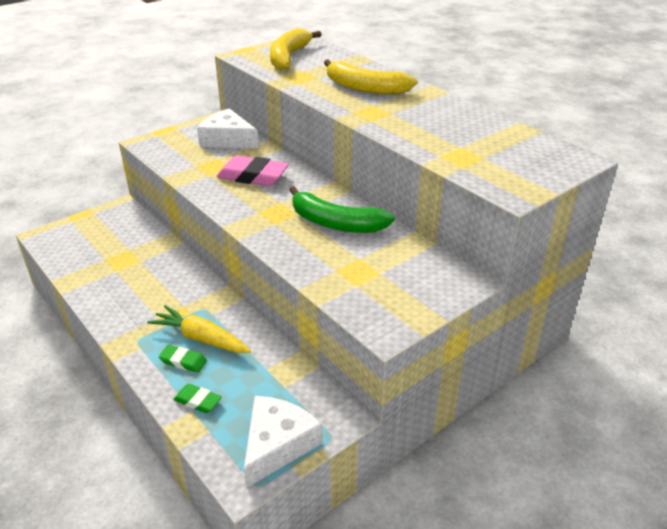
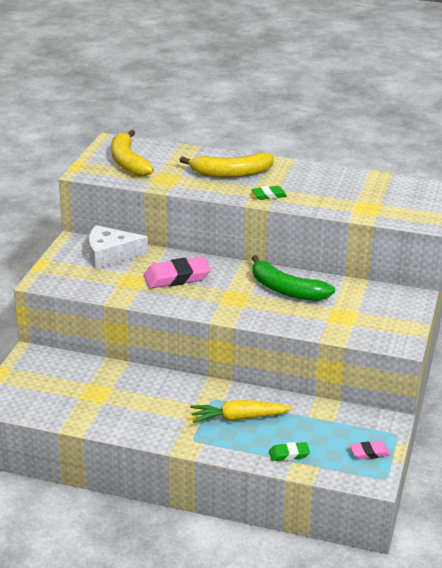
camera: 35 degrees left, 5 degrees down
(183, 361) = (246, 437): green eraser -> green eraser (269, 195)
(277, 444) = (369, 453): white cheese -> pink eraser
(335, 223) = (286, 290): green banana -> green banana turned 45 degrees clockwise

